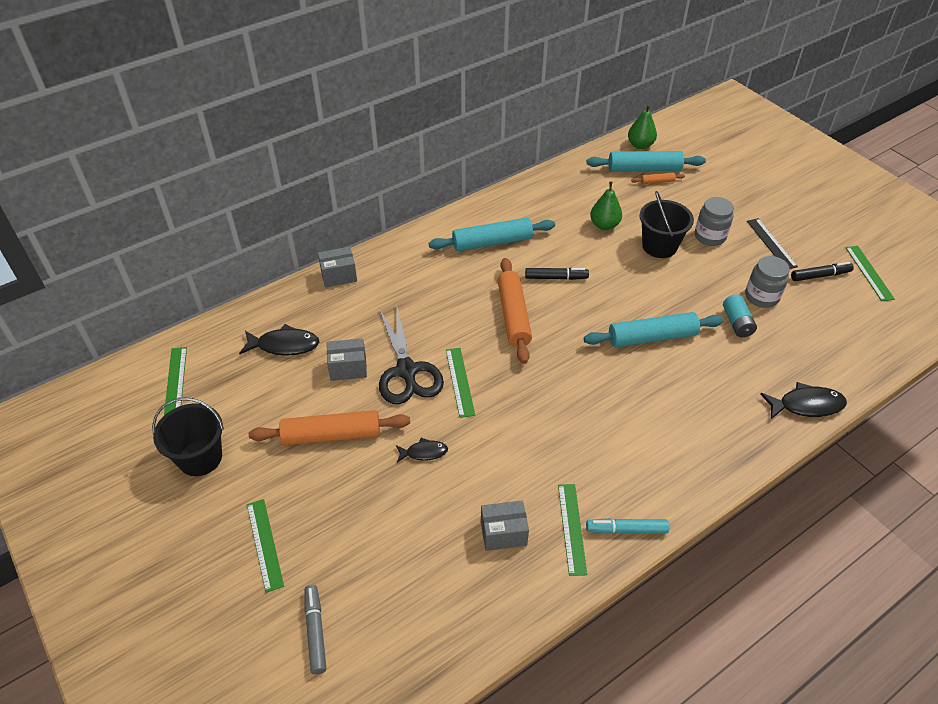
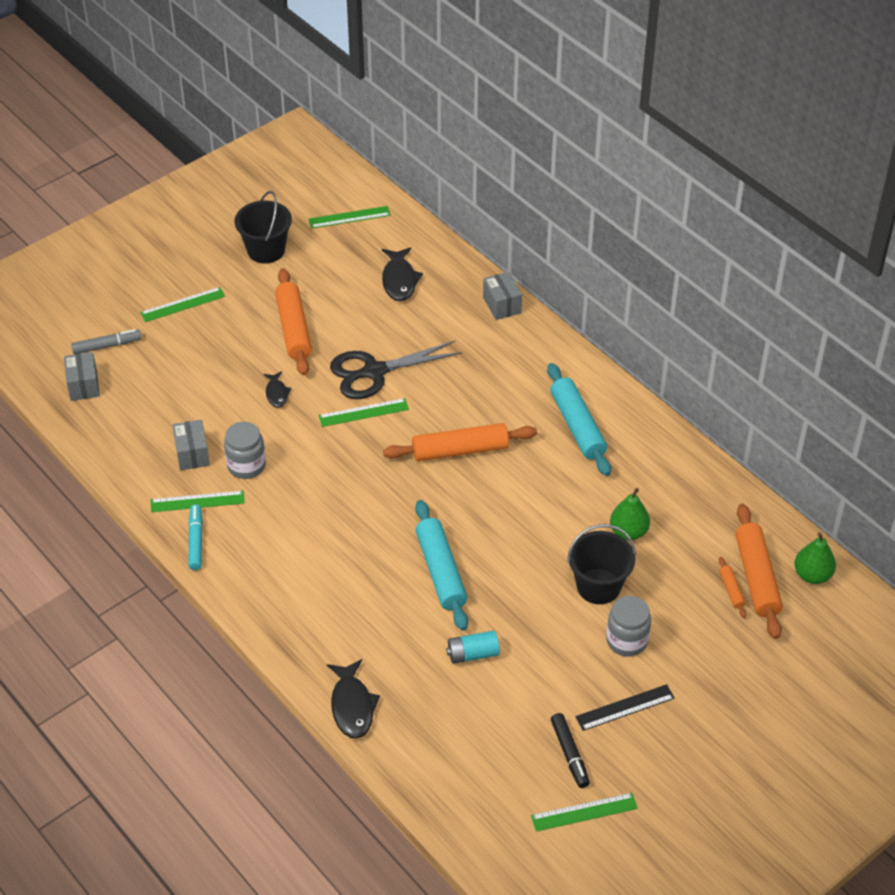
camera: 85 degrees right, 0 degrees up
(348, 368) = (374, 329): grey box -> grey box (83, 385)
(556, 278) = (526, 486): black marker -> none
(644, 169) = (756, 577): turquoise rolling pin -> orange rolling pin
(761, 297) = (521, 684): grey jar -> grey jar (246, 465)

